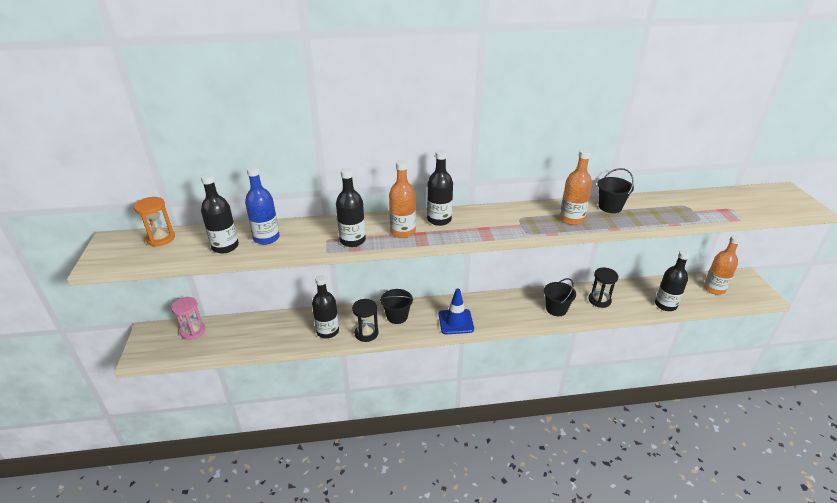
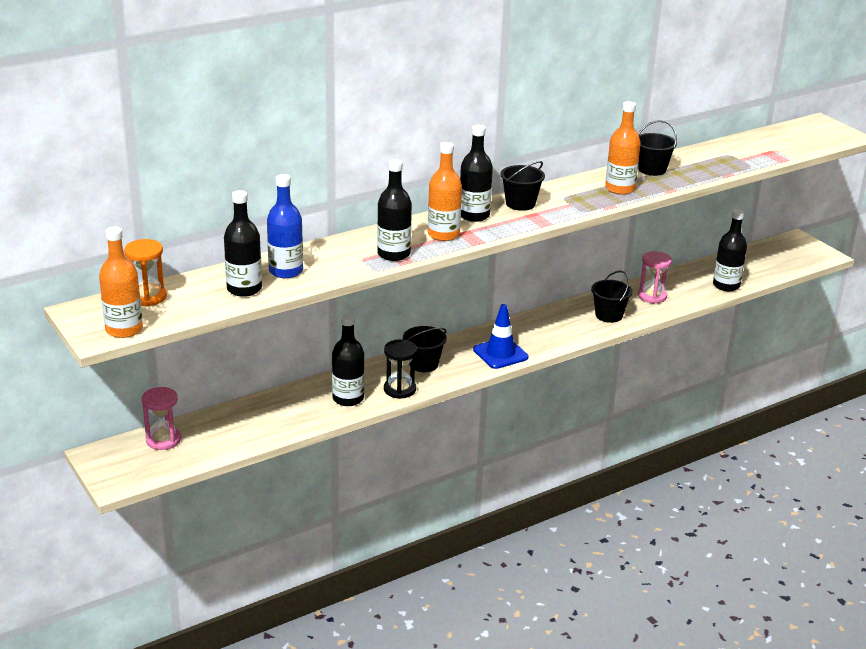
camera: 25 degrees left, 5 degrees down
(482, 217) = (520, 204): none -> black bucket
(599, 300) = (652, 296): black hourglass -> pink hourglass
(714, 288) = (769, 258): orange bottle -> orange bottle (124, 329)

